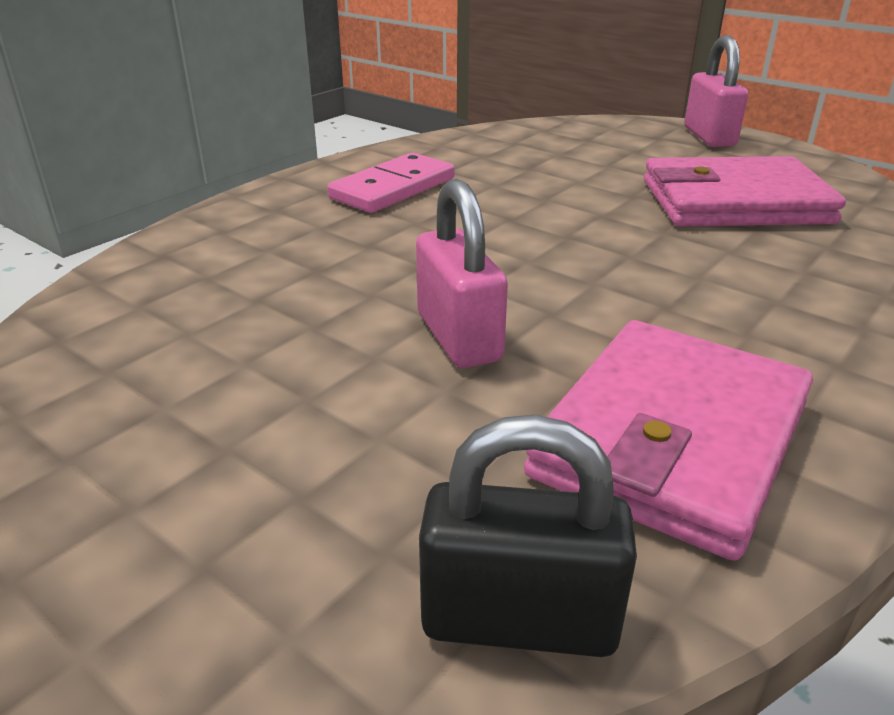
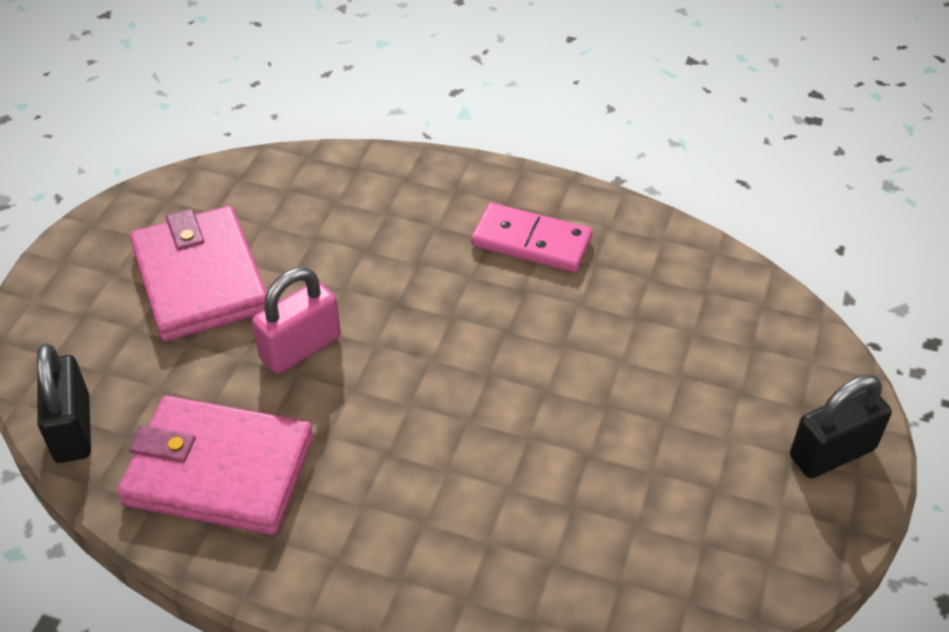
camera: 70 degrees right, 15 degrees up
(709, 137) = (832, 453): pink padlock -> black padlock
(735, 202) = (626, 486): pink wallet -> pink wallet (200, 279)

